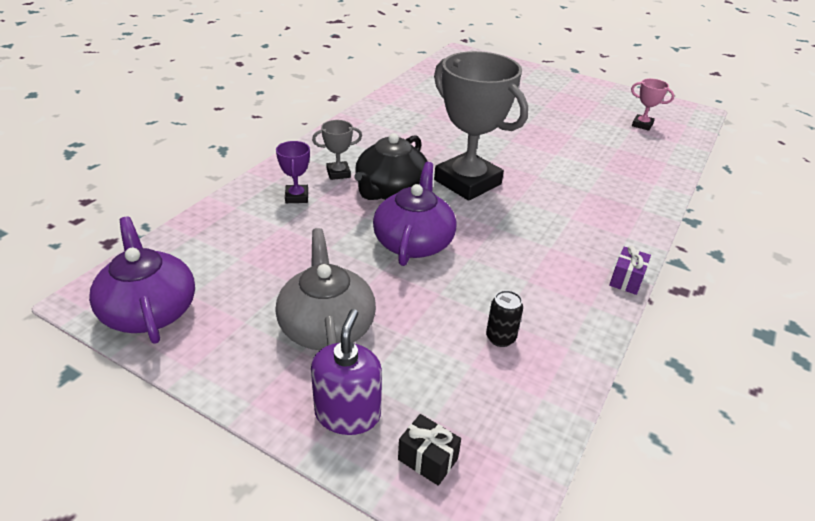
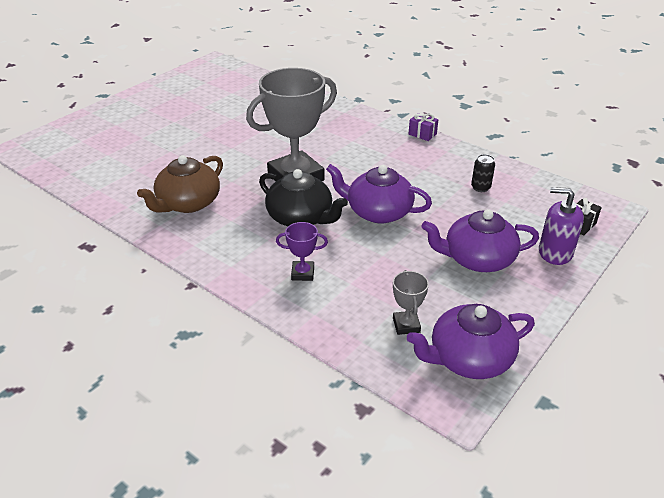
camera: 80 degrees left, 0 degrees up
(327, 326) = (477, 259): grey teapot -> purple teapot
(338, 173) = (265, 246): grey trophy -> grey trophy (406, 325)
(401, 128) = (188, 203): none -> brown teapot
(642, 125) = (226, 86): pink trophy -> none

